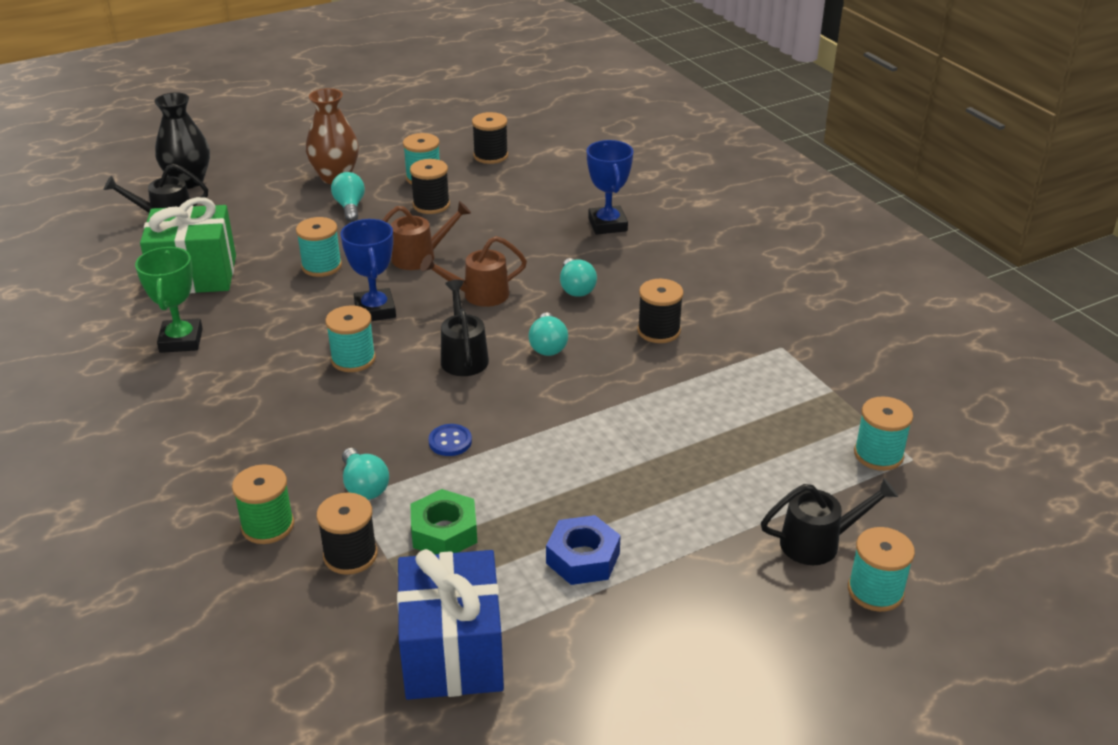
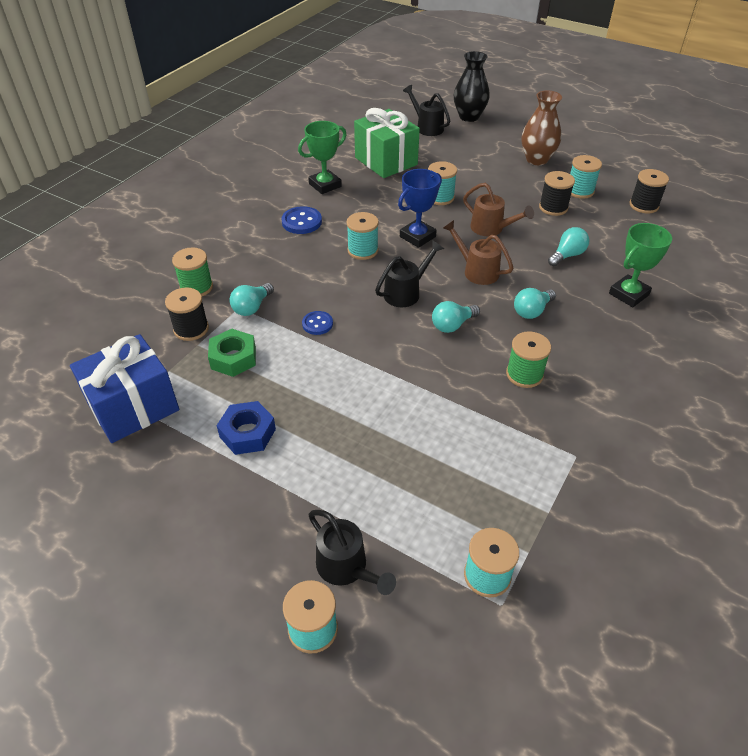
camera: 60 degrees right, 10 degrees up
(236, 387) = (301, 222): none -> blue button
(350, 207) = (512, 179): turquoise light bulb -> turquoise light bulb (567, 255)
(607, 224) = (628, 294): blue trophy -> green trophy
(658, 331) = (524, 374): black spool -> green spool

